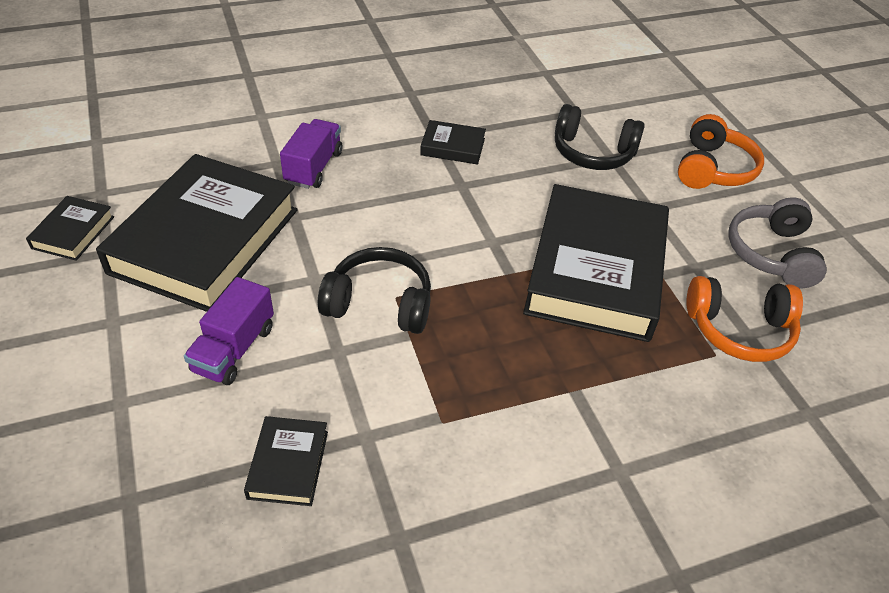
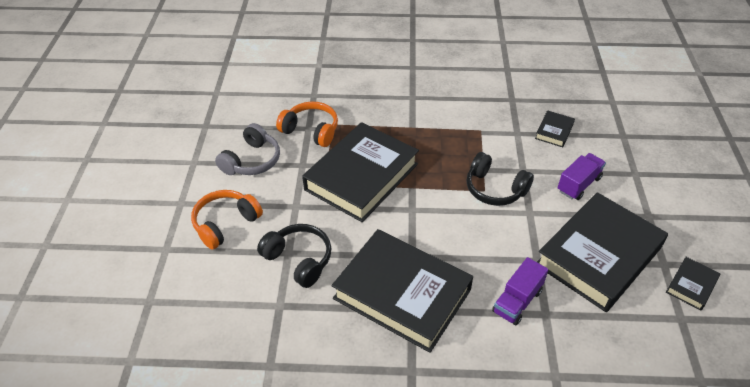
camera: 155 degrees left, 0 degrees up
(453, 147) = (402, 294): black book -> black book, size x2.37

